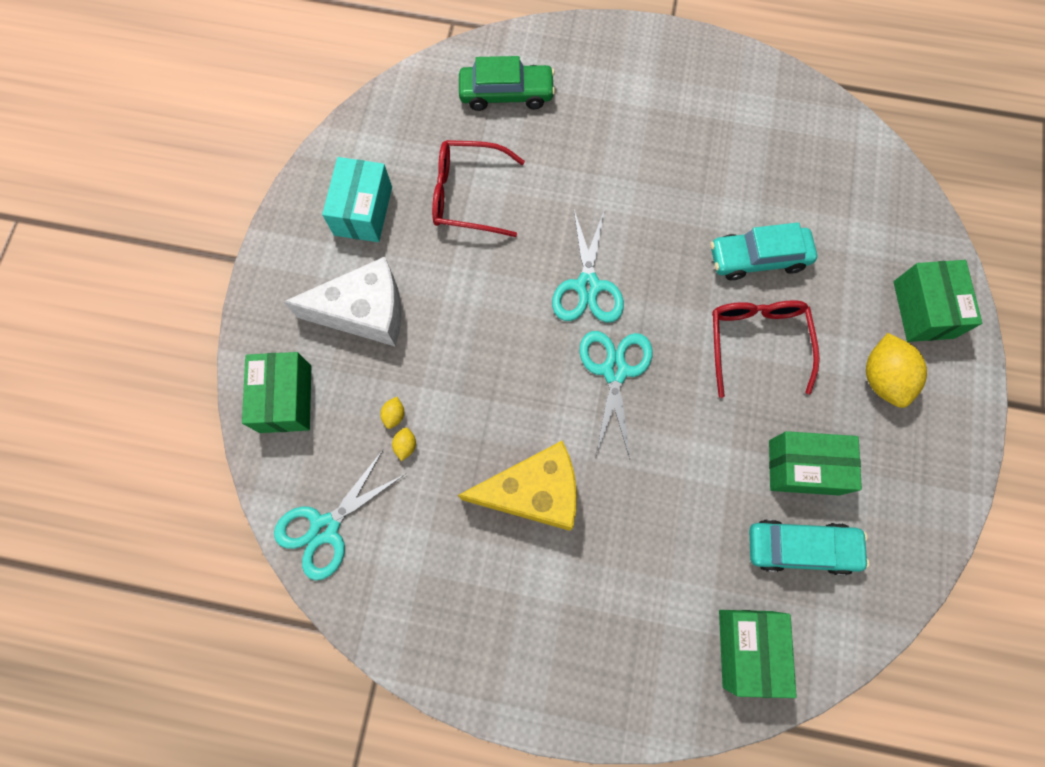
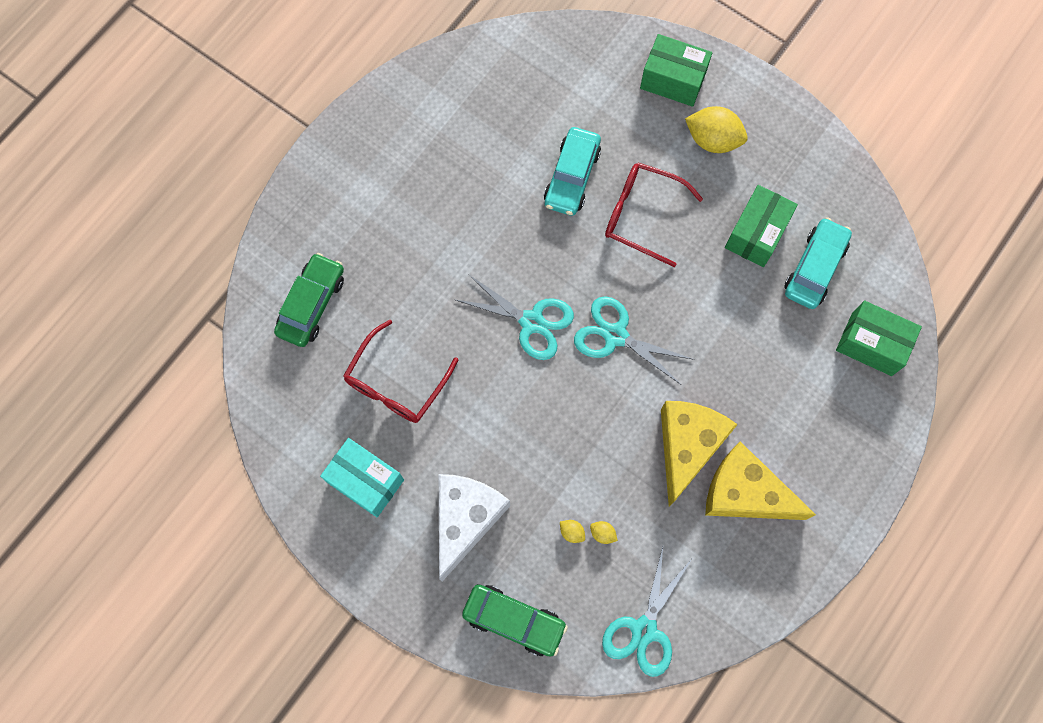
camera: 65 degrees left, 0 degrees up
(285, 398) = (514, 620): green box -> green car
(325, 528) = (644, 630): turquoise scissors -> turquoise scissors turned 45 degrees clockwise
(512, 573) = (744, 493): none -> yellow cheese

